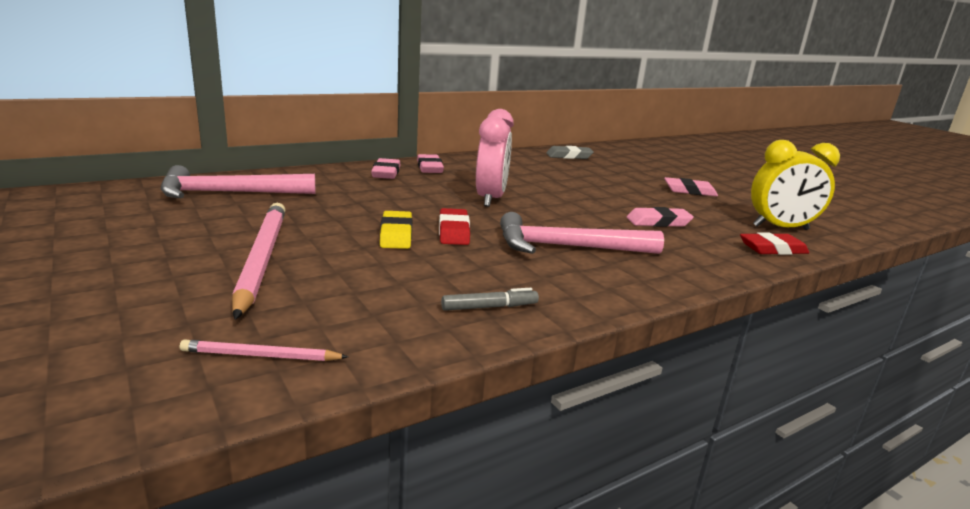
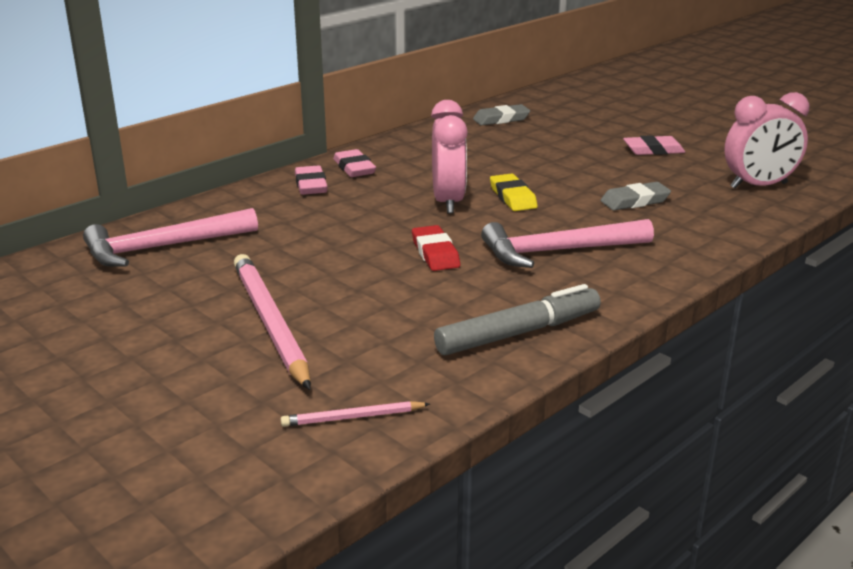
camera: 10 degrees left, 5 degrees up
(396, 234) = (380, 268): yellow eraser -> yellow eraser (512, 197)
(489, 307) = (518, 333): grey marker -> grey marker, size x1.93
(658, 222) = (635, 201): pink eraser -> grey eraser
(772, 249) = (756, 215): red eraser -> none
(780, 228) = (758, 186): yellow clock -> pink clock

